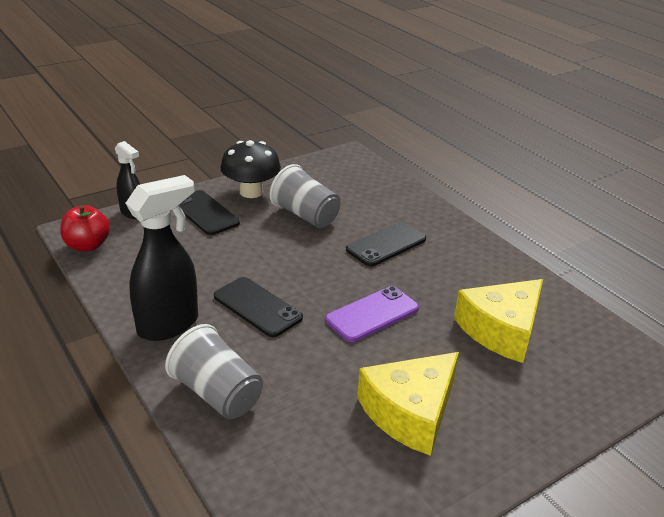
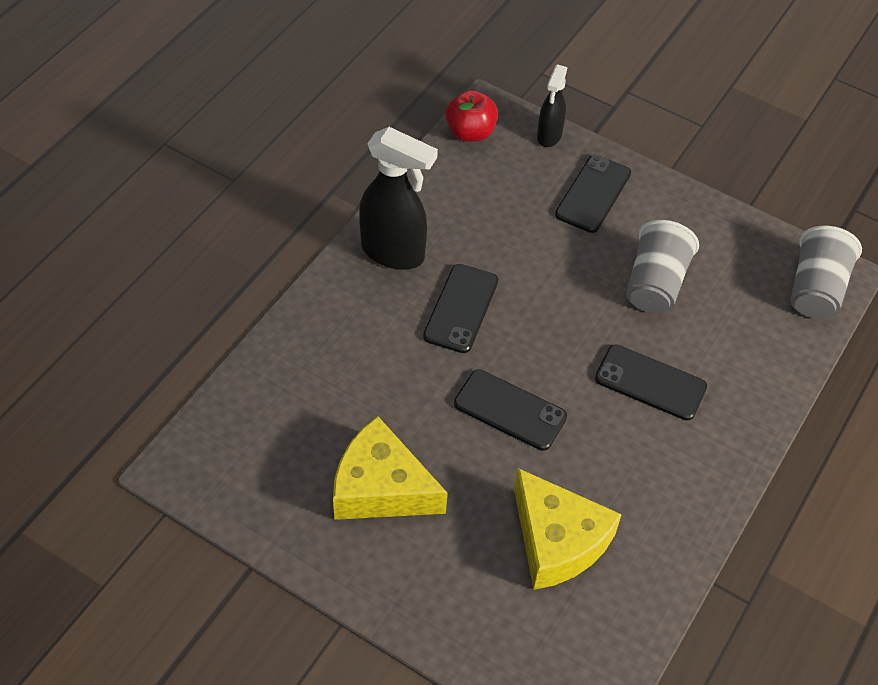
camera: 65 degrees right, 20 degrees up
(217, 394) = (326, 329): grey cup -> grey cup (815, 290)
(251, 192) = (667, 215): black mushroom -> none
(372, 314) = (510, 410): purple phone -> black phone
(501, 330) = (557, 541): yellow cheese -> yellow cheese turned 150 degrees counterclockwise

